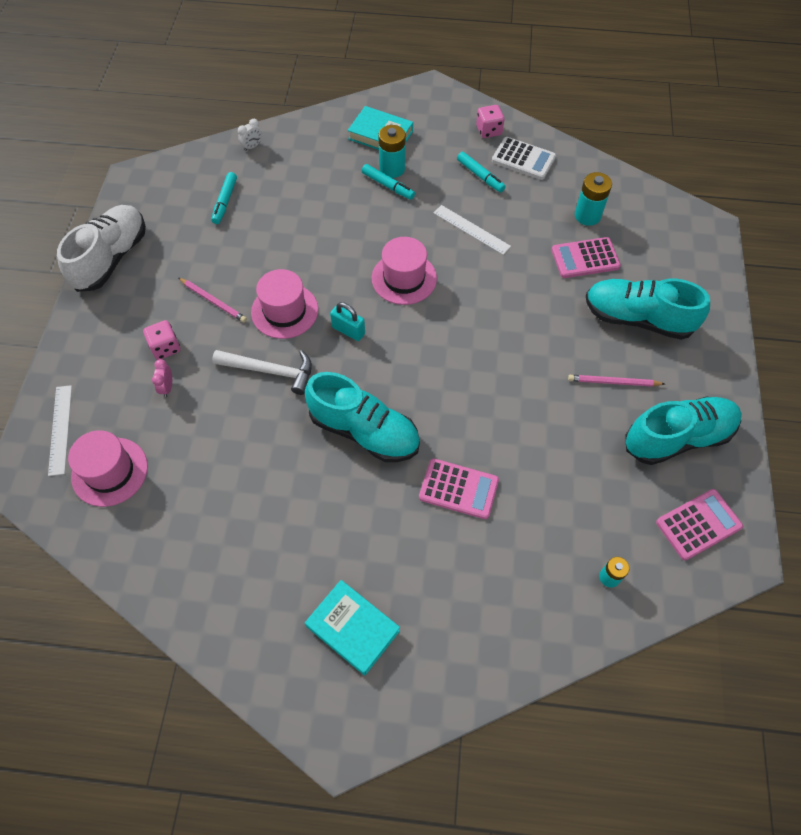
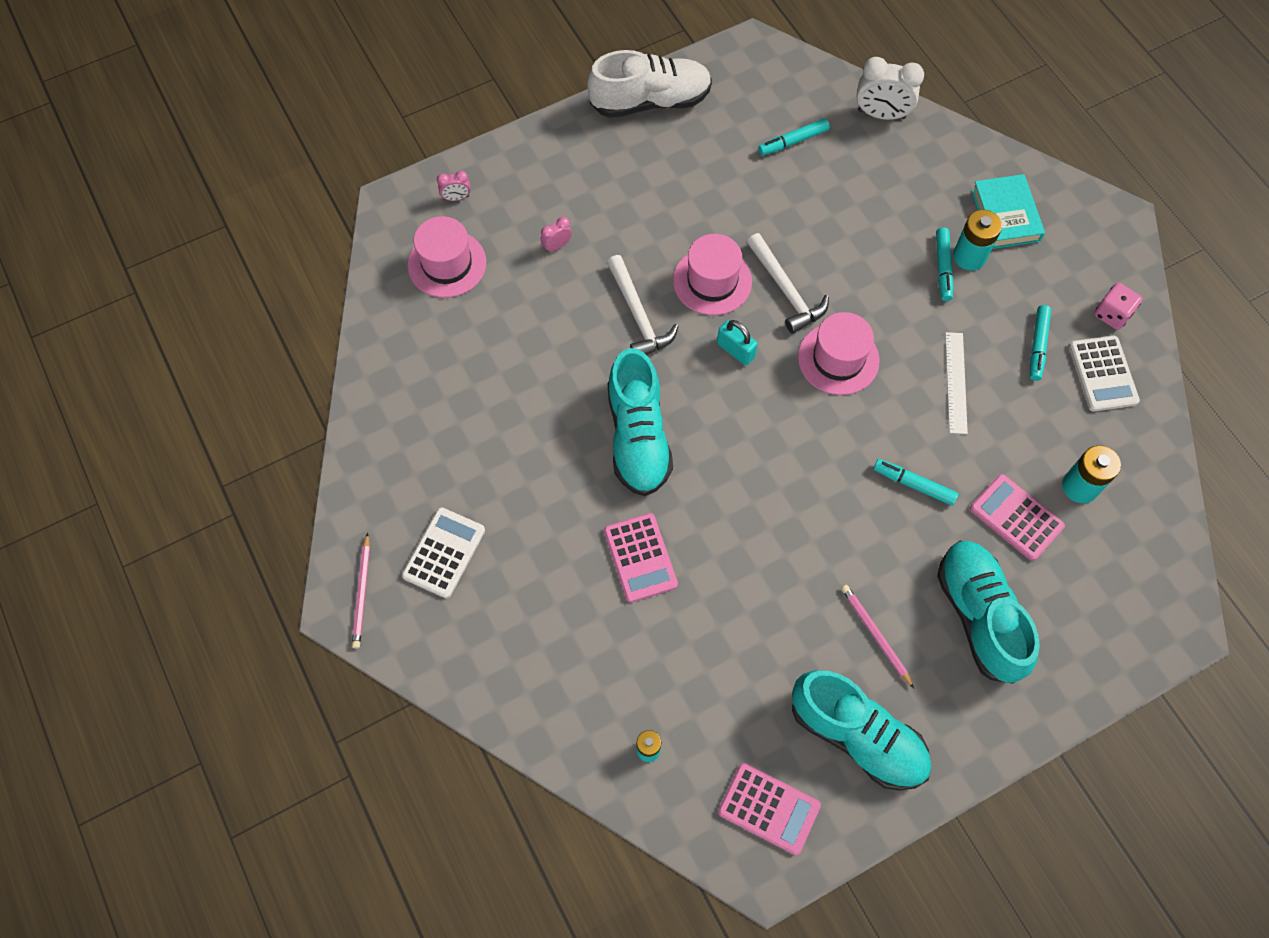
camera: 55 degrees right, 5 degrees up
(60, 429) = (456, 198): white ruler -> pink clock
(165, 347) = (594, 214): pink dice -> none
(213, 301) = (673, 215): pink pencil -> pink pencil (362, 593)
(252, 146) = (881, 114): white clock -> white clock, size x1.97
(330, 275) = (786, 291): none -> white hammer
(348, 330) = (735, 350): turquoise padlock -> turquoise padlock turned 45 degrees counterclockwise
(353, 628) = (444, 553): turquoise book -> white calculator
(524, 295) = (914, 485): none -> turquoise marker

